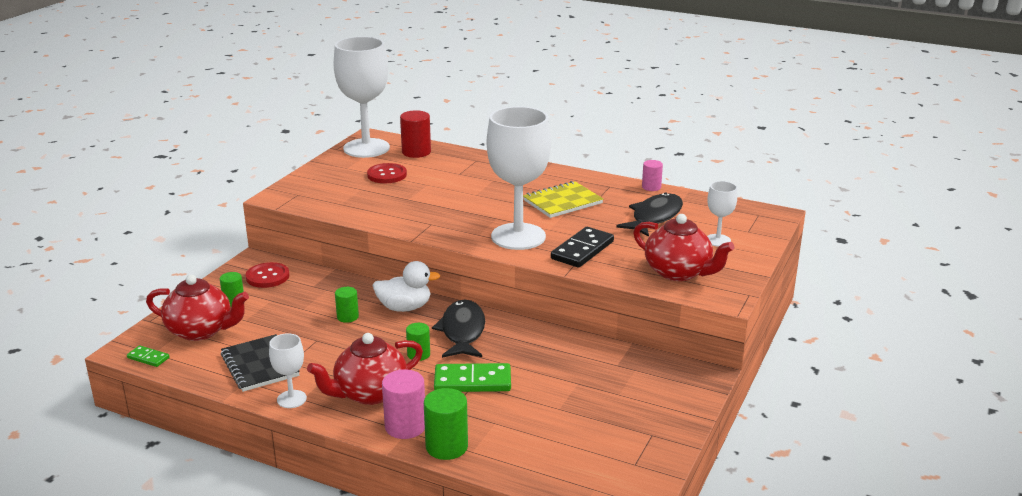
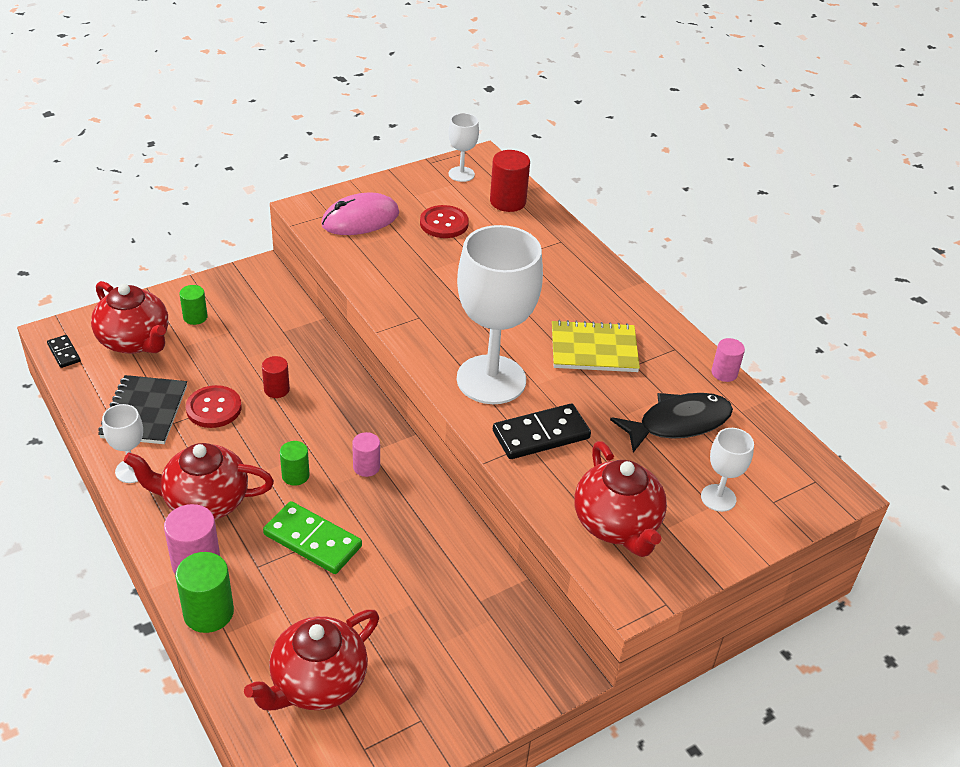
camera: 30 degrees right, 15 degrees up
(148, 358) = (64, 353): green domino -> black domino
(267, 277) = (253, 298): red button -> red button (214, 408)
(324, 190) = (360, 219): none -> pink mouse
(347, 317) = (276, 389): green cylinder -> red cylinder
(366, 148) = (461, 174): white goblet -> white goblet, size x0.46
(404, 308) = (341, 404): white duck -> none
(462, 331) = (366, 467): black fish -> pink cylinder
(566, 447) = (317, 683): none -> red teapot

